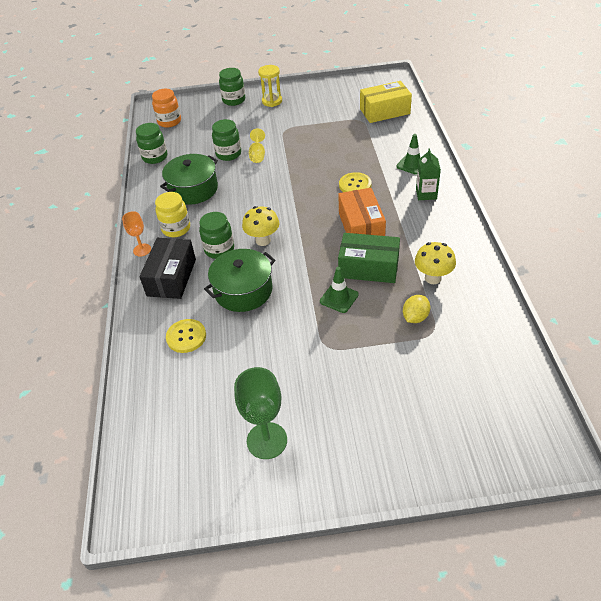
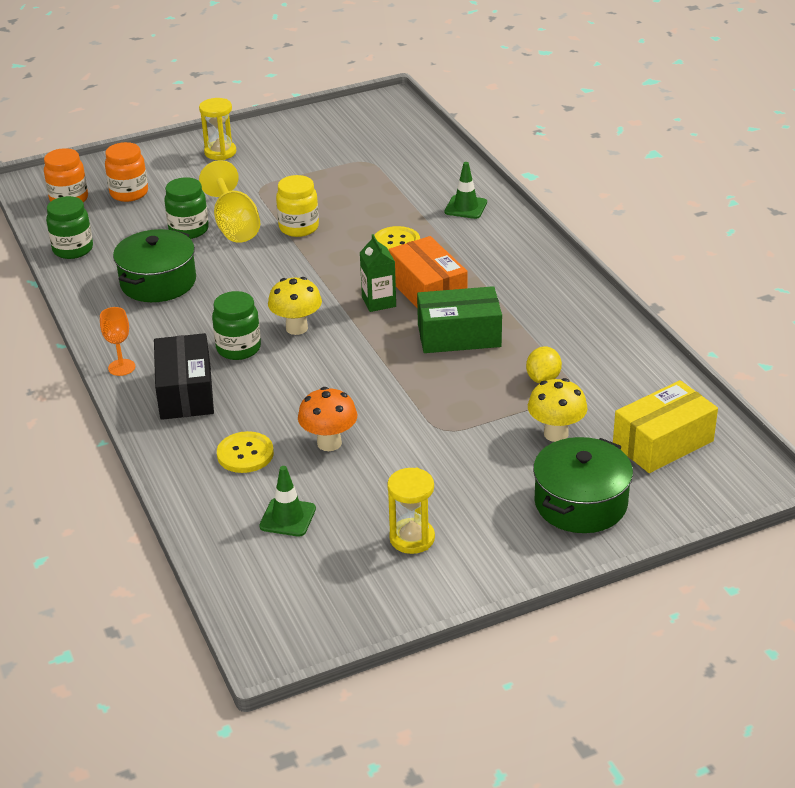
camera: 20 degrees left, 10 degrees down
(176, 229) = (159, 334): yellow jar -> yellow jar (299, 228)
(205, 122) = (129, 193): none -> orange jar
(234, 100) = (158, 158): green jar -> none
(243, 290) = (298, 389): green pot -> green pot (580, 503)
(244, 340) = (329, 443): none -> orange mushroom
(257, 155) = (234, 225): yellow goblet -> yellow goblet, size x1.73
(267, 440) = (412, 538): green goblet -> yellow hourglass
(339, 298) = (434, 375): green traffic cone -> green traffic cone (287, 517)
(385, 111) = (398, 146): yellow box -> yellow box (663, 443)
(426, 194) = (499, 240): green carton -> green carton (379, 302)
(433, 278) = (548, 333): yellow mushroom -> yellow mushroom (556, 434)

